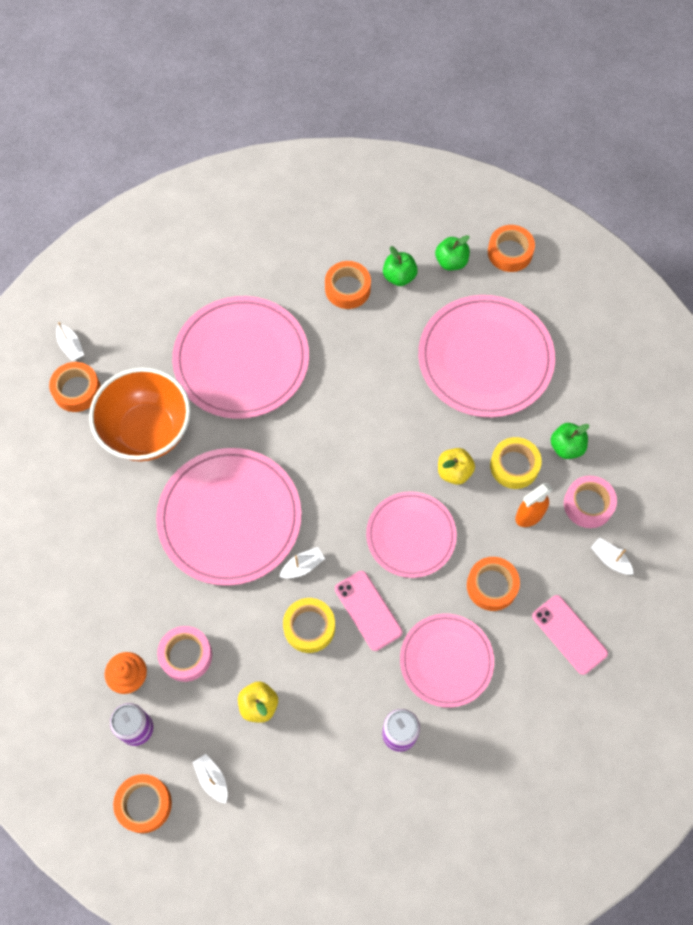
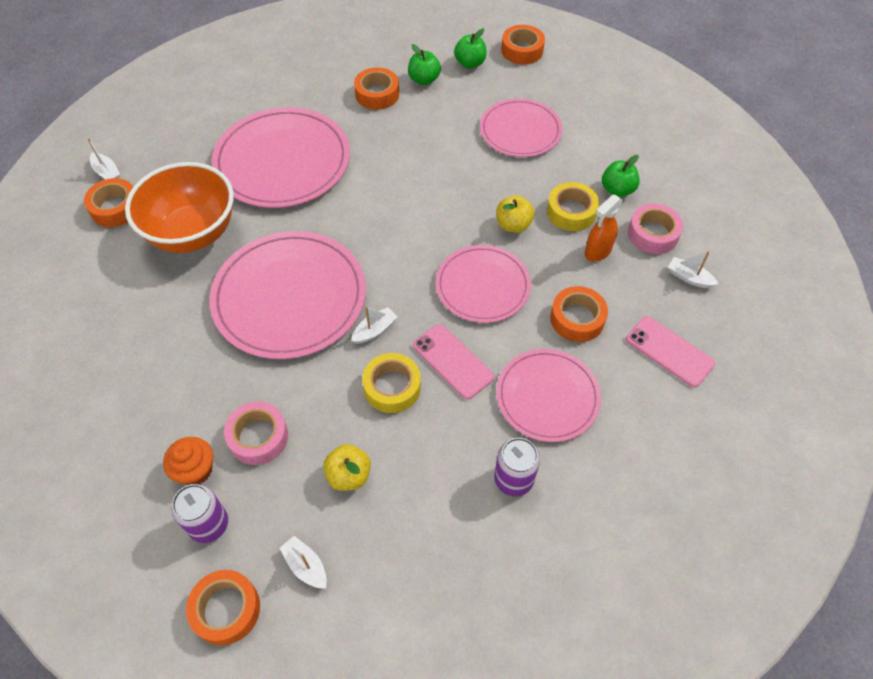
camera: 10 degrees left, 10 degrees down
(485, 358) = (520, 131): pink plate -> pink plate, size x0.62

